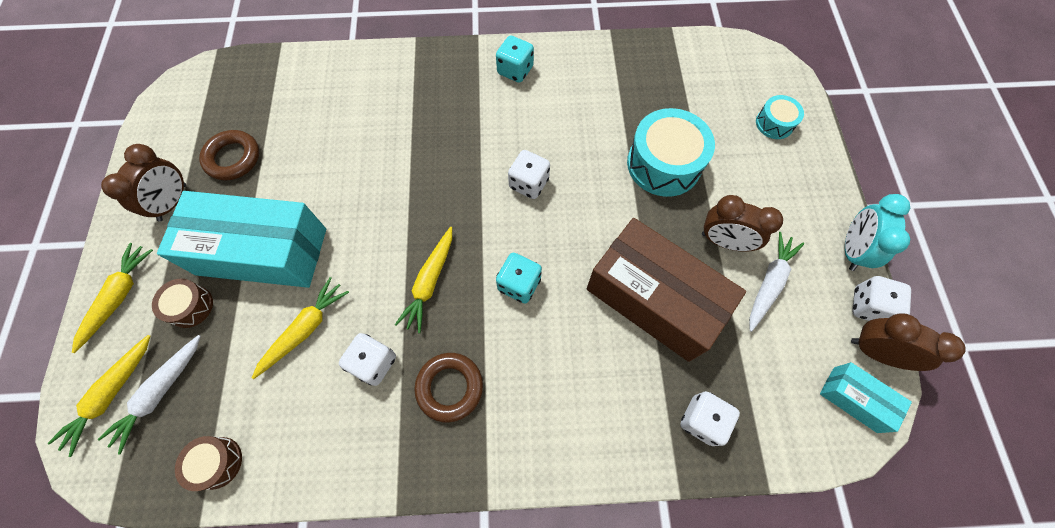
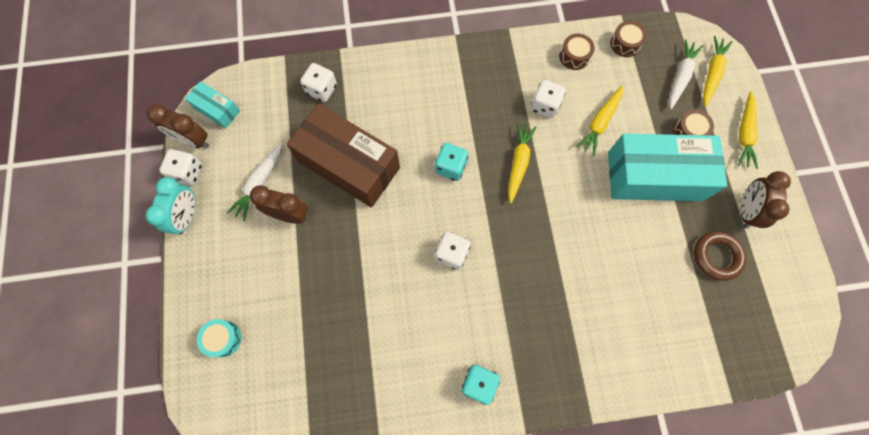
camera: 175 degrees right, 5 degrees up
(305, 445) = (574, 56): none -> brown drum
(449, 387) = (490, 95): brown ring -> none
(663, 164) = (333, 284): turquoise drum -> none

